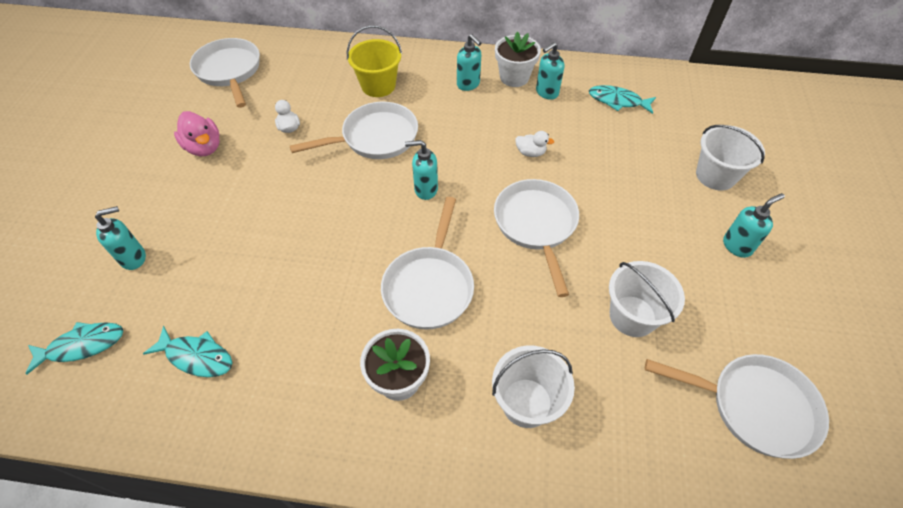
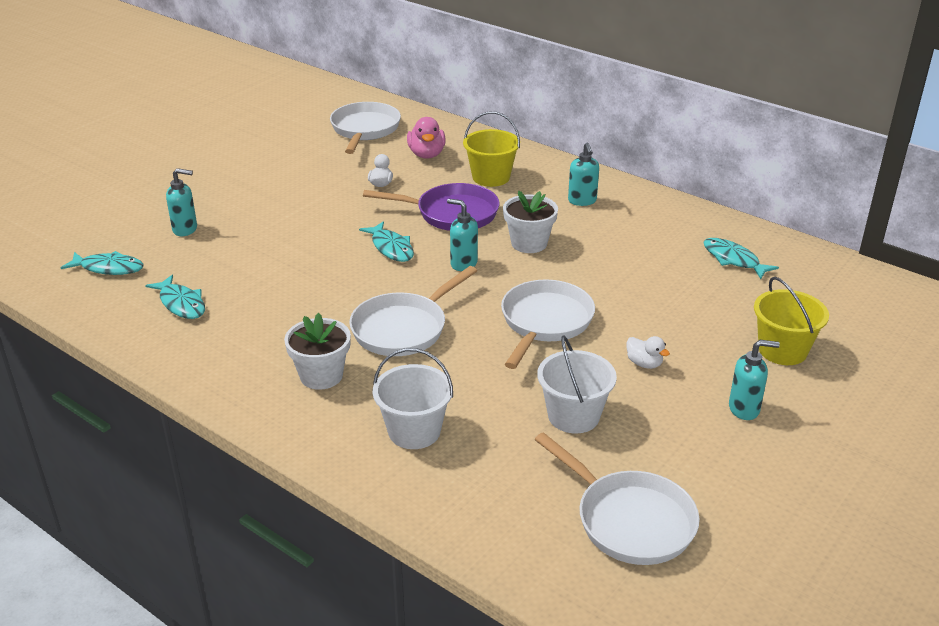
camera: 30 degrees right, 20 degrees down
(204, 147) = (298, 176): pink duck -> pink duck (426, 154)
(351, 197) = (391, 248): none -> turquoise fish
(375, 138) = (452, 214): white pan -> purple pan
(514, 77) = (636, 209): white flower pot -> white flower pot (529, 243)
(530, 153) = (594, 270): white duck -> white duck (644, 363)
(546, 92) = (659, 230): turquoise soap dispenser -> none
(715, 175) = (782, 350): white bucket -> yellow bucket

